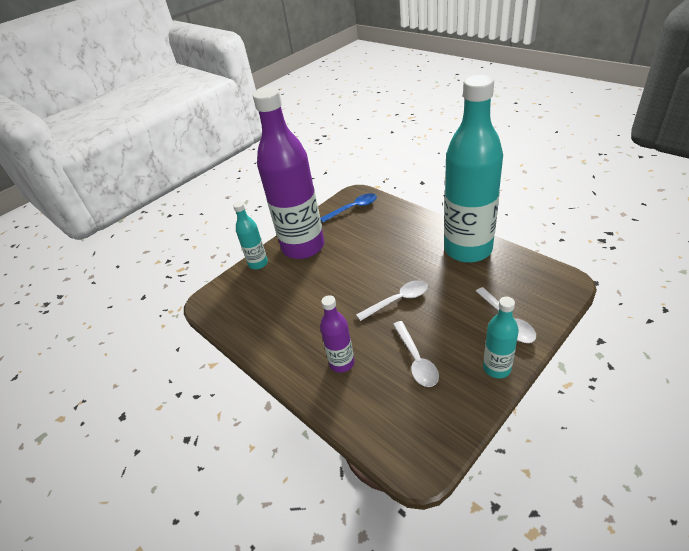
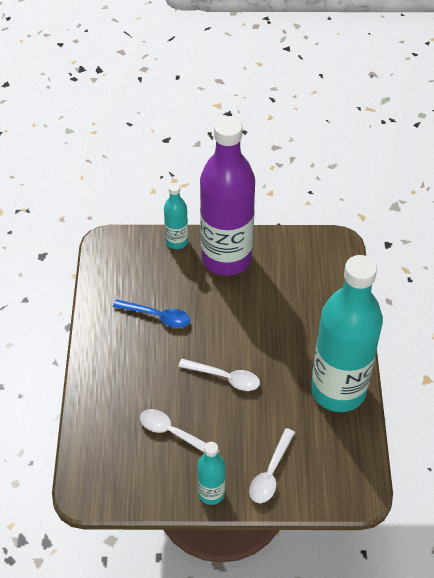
camera: 40 degrees right, 10 degrees up
(342, 363) = (127, 385): purple bottle -> none
(353, 208) = (314, 257): blue spoon -> blue spoon (157, 316)
(416, 360) = (173, 433): white spoon -> white spoon turned 90 degrees clockwise

